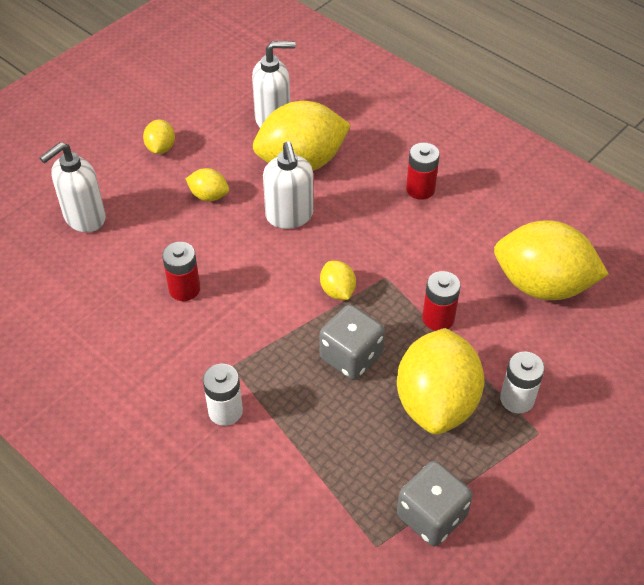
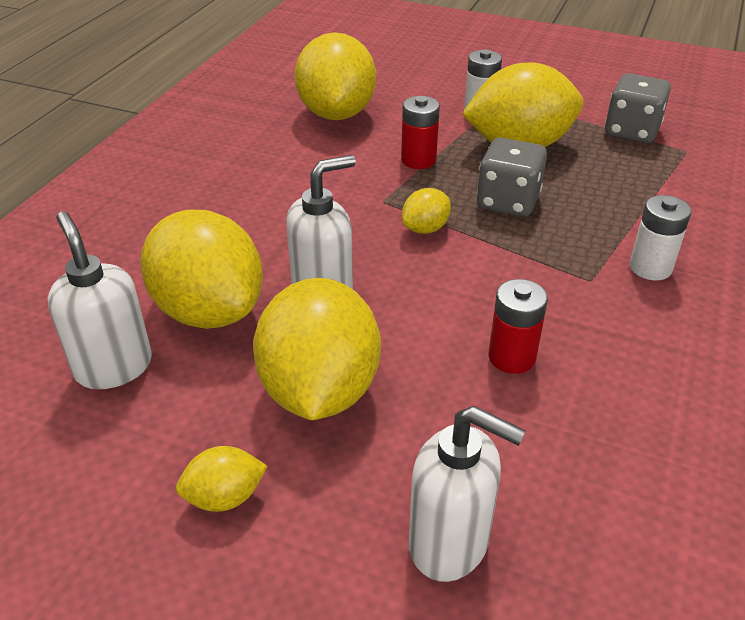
camera: 110 degrees left, 10 degrees down
(209, 196) = (320, 390): yellow lemon -> yellow lemon, size x2.21
(420, 189) = (227, 202): red battery -> none

